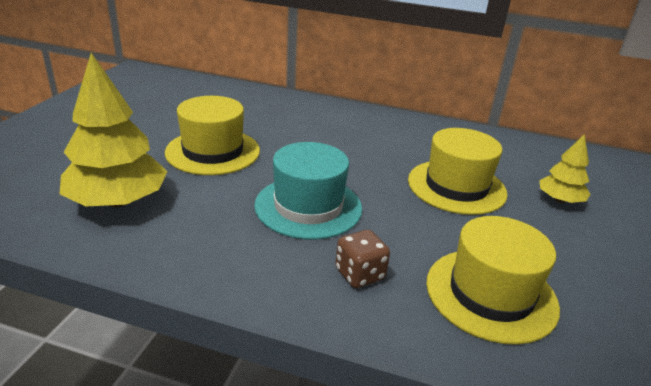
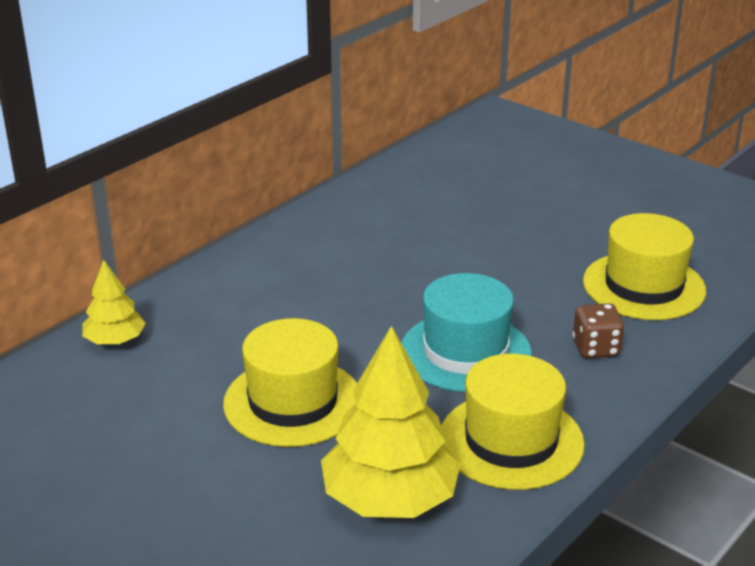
camera: 65 degrees left, 0 degrees up
(456, 186) = (467, 245): yellow hat -> yellow hat (511, 441)
(559, 200) = (518, 196): yellow tree -> yellow tree (115, 341)

